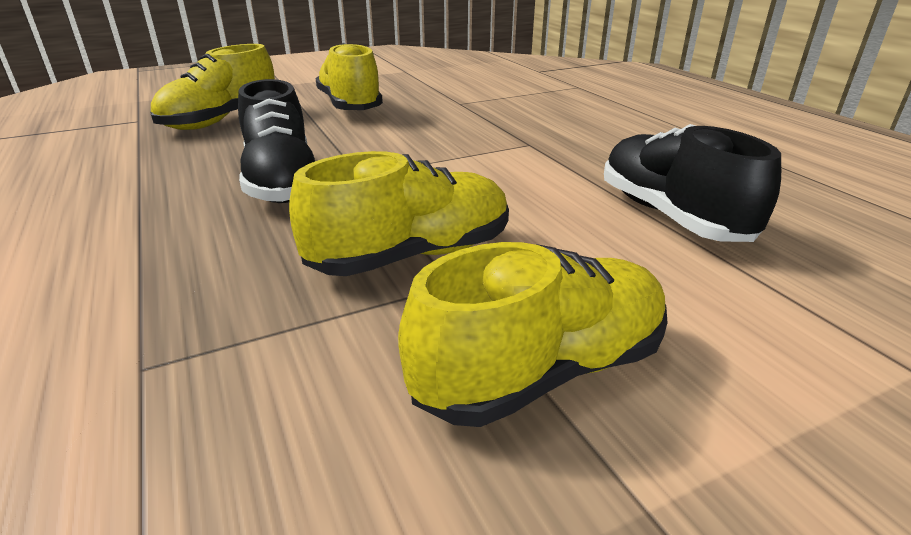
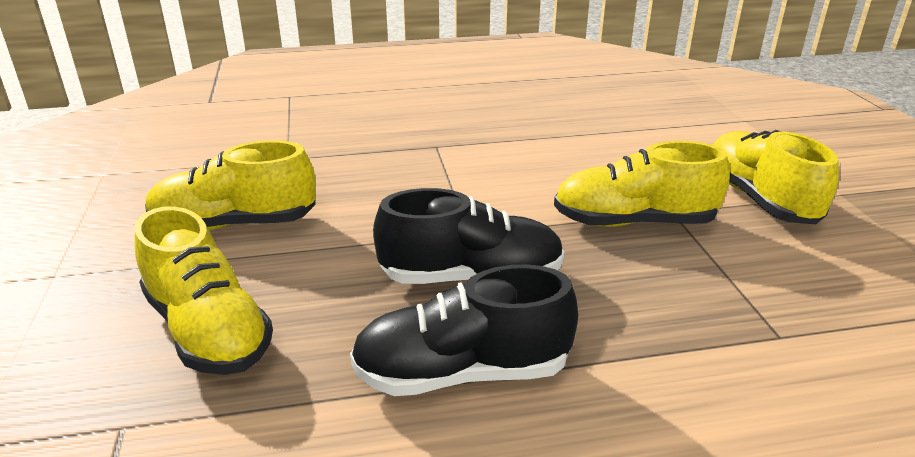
camera: 75 degrees left, 0 degrees up
(412, 255) = (633, 222): yellow shoe -> yellow shoe turned 75 degrees counterclockwise
(671, 216) = (591, 128): black shoe -> black shoe (462, 373)

